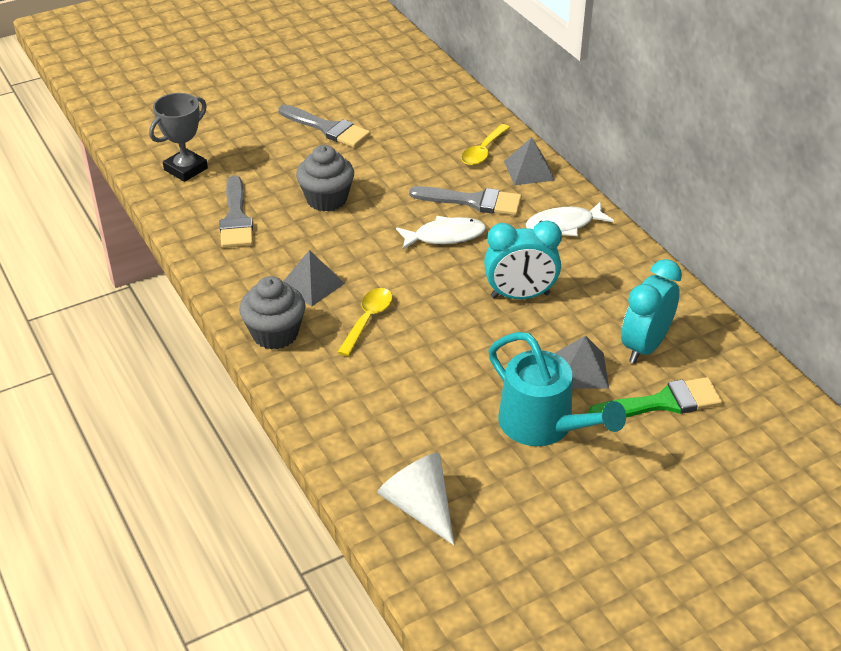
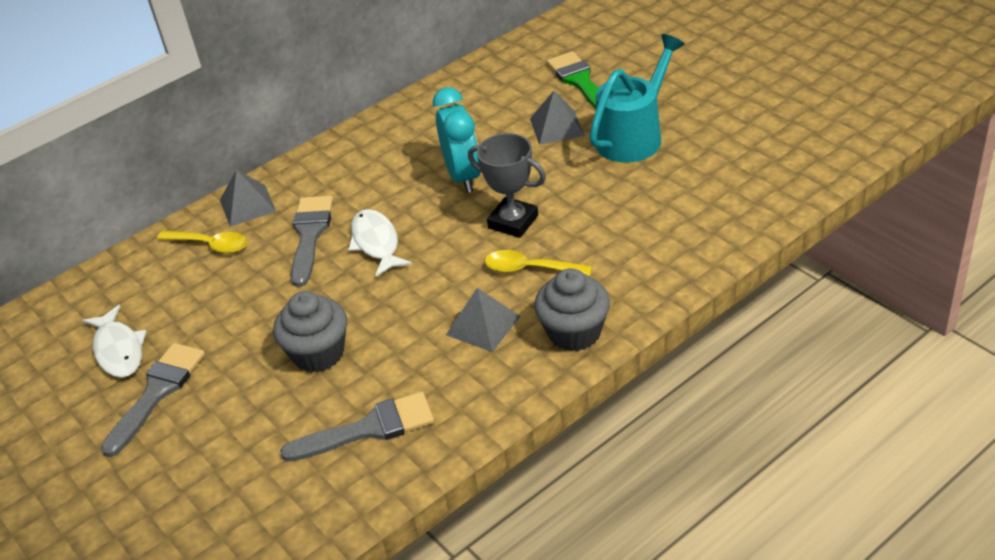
camera: 95 degrees left, 0 degrees up
(186, 169) = (260, 519): grey trophy -> grey trophy (513, 222)
(419, 507) = (761, 184): white cone -> none
(564, 225) = (344, 167): white fish -> white fish (119, 350)
(645, 346) = (513, 99): turquoise clock -> none

